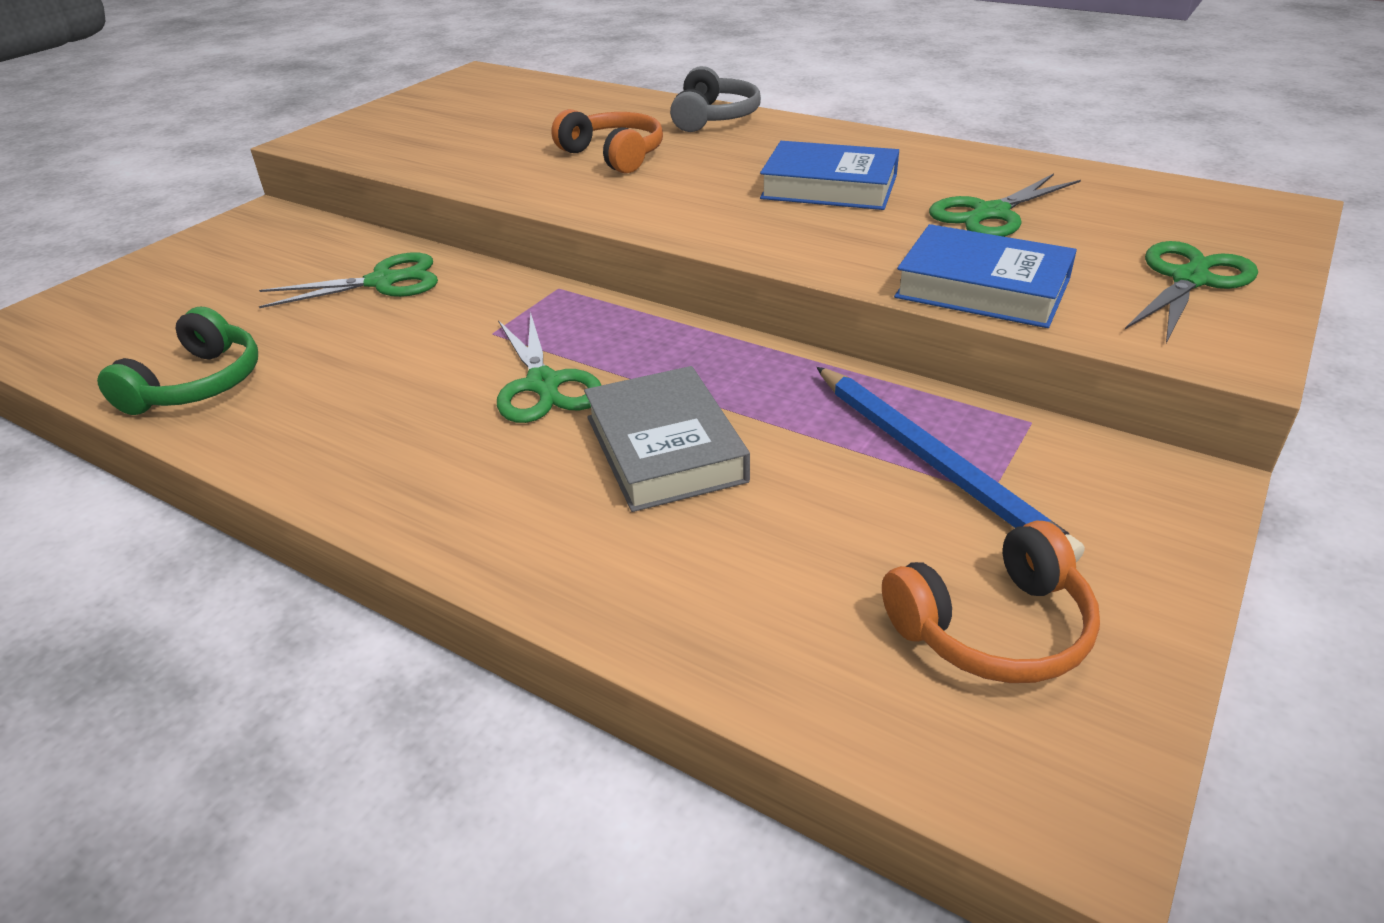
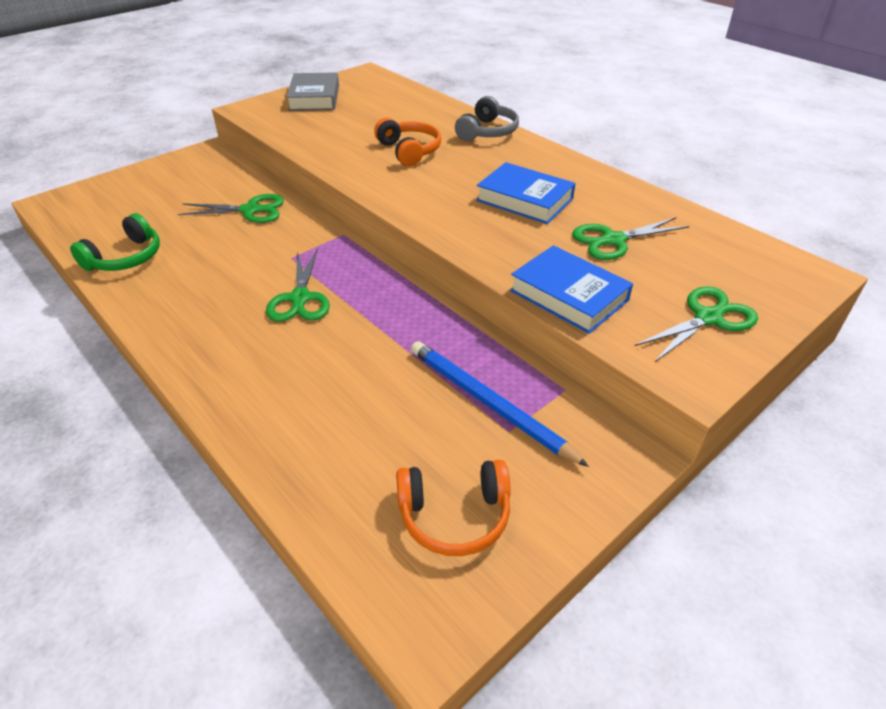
camera: 15 degrees right, 5 degrees up
(665, 448) = (342, 356): grey book -> grey book (314, 98)
(935, 463) = (488, 403): blue pencil -> blue pencil turned 150 degrees clockwise

